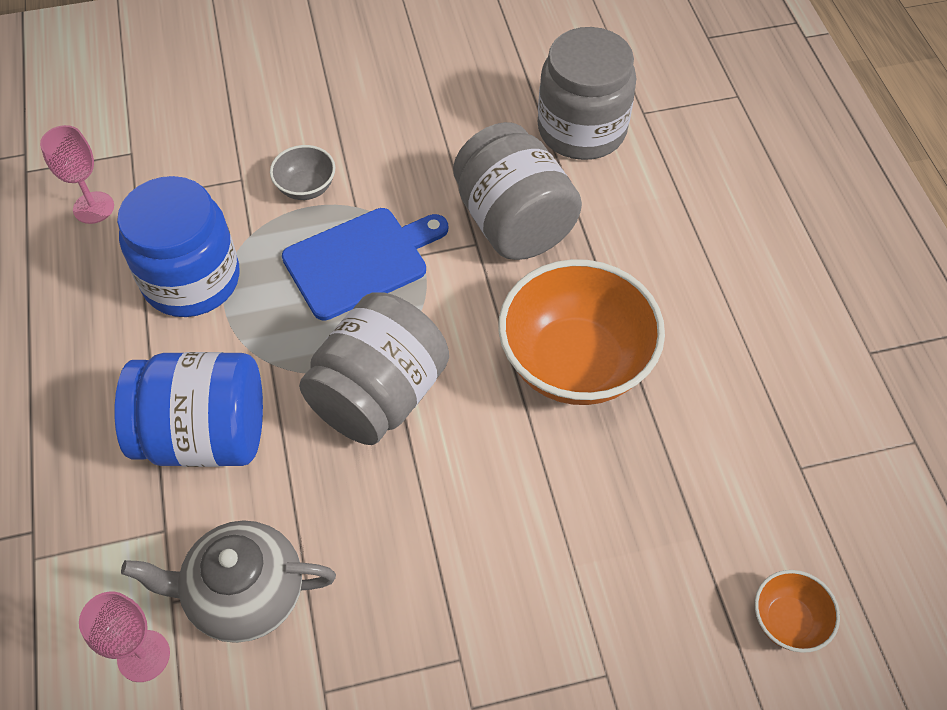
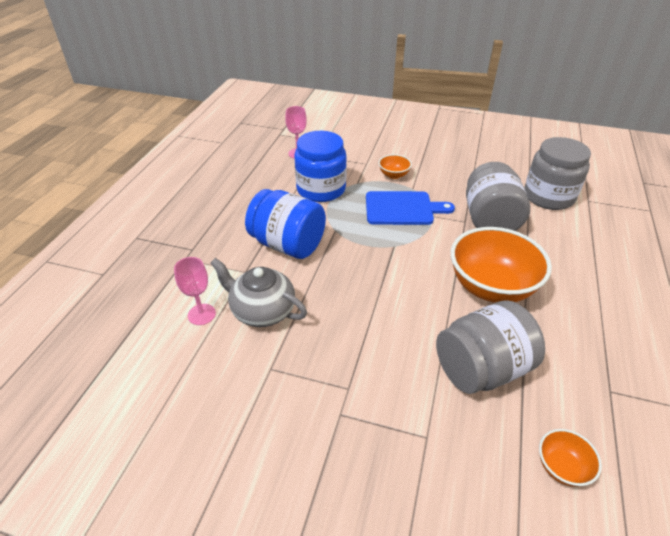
camera: 30 degrees right, 15 degrees down
(306, 187) = (394, 175): grey bowl -> orange bowl
(379, 395) = (378, 261): grey jar -> grey jar (481, 369)

